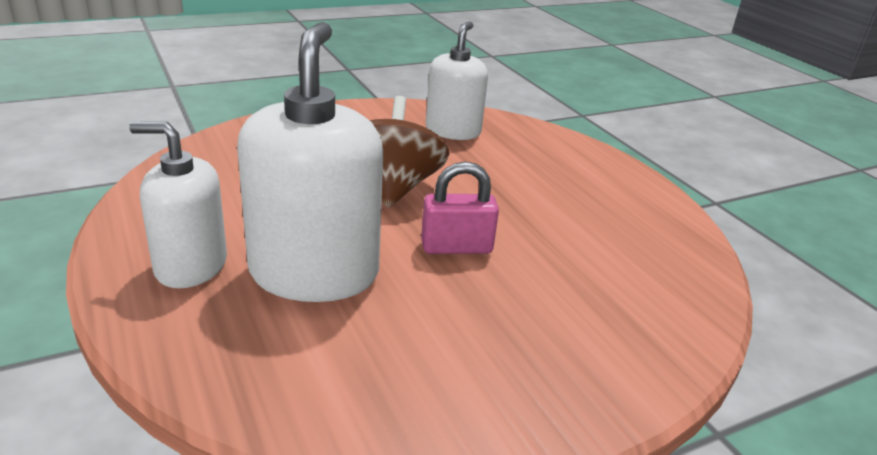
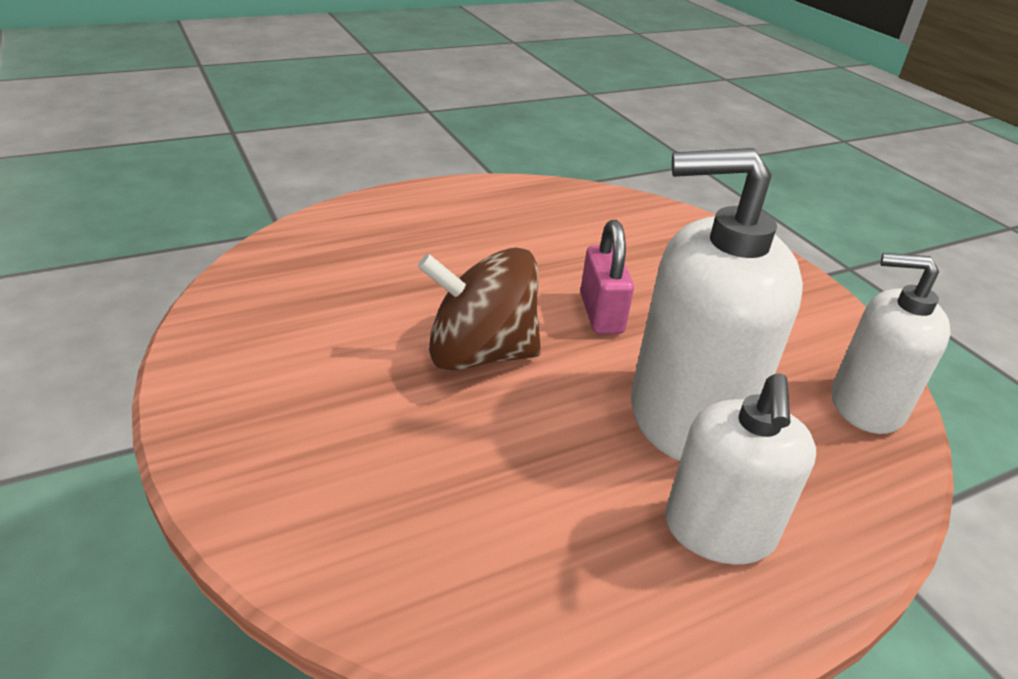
camera: 90 degrees left, 5 degrees up
(453, 131) = (302, 294): white soap dispenser -> white soap dispenser (866, 405)

